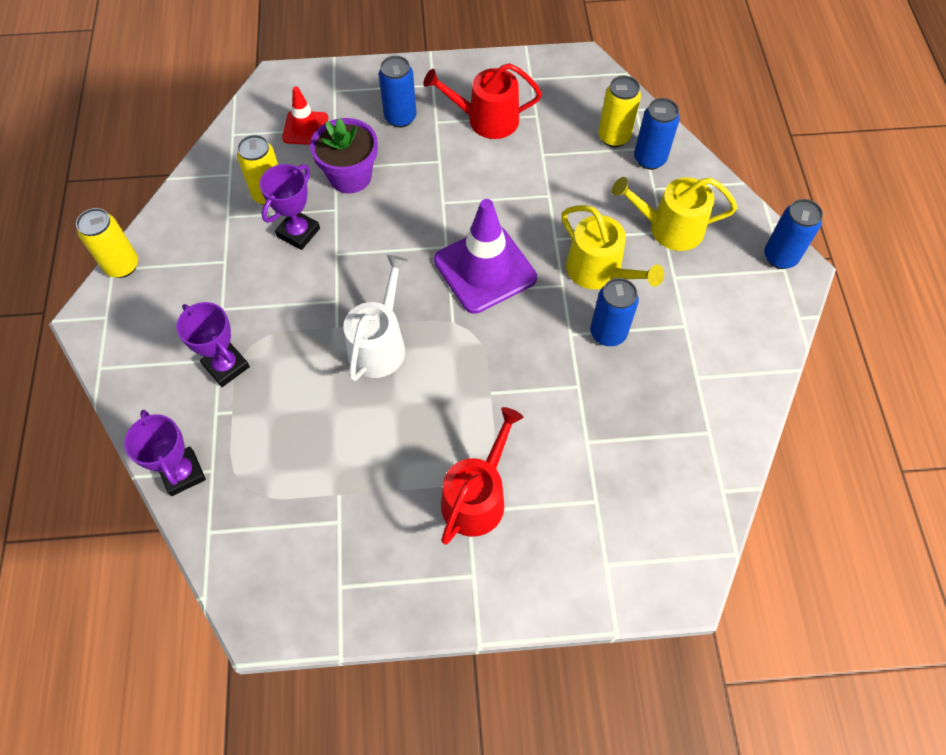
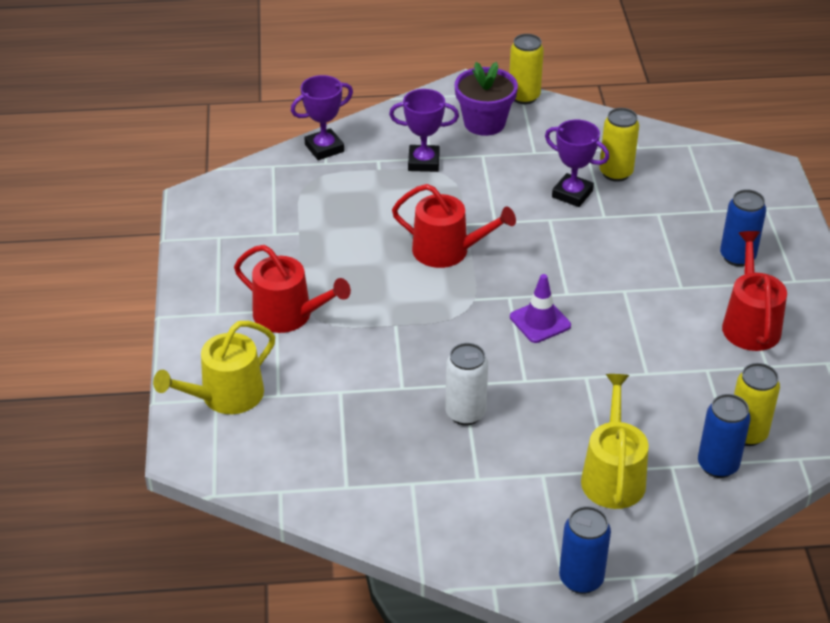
camera: 90 degrees right, 20 degrees down
(226, 366) = (423, 162): purple trophy -> purple trophy turned 45 degrees clockwise
(305, 128) = (707, 191): red traffic cone -> none
(350, 176) = (648, 224): purple flower pot -> purple flower pot (484, 123)
(379, 344) = (447, 251): white watering can -> red watering can
(485, 269) = (540, 321): purple traffic cone -> purple traffic cone, size x0.56
(599, 271) = (545, 410): yellow watering can -> yellow watering can (225, 396)
(608, 333) = (465, 413): blue can -> white can

